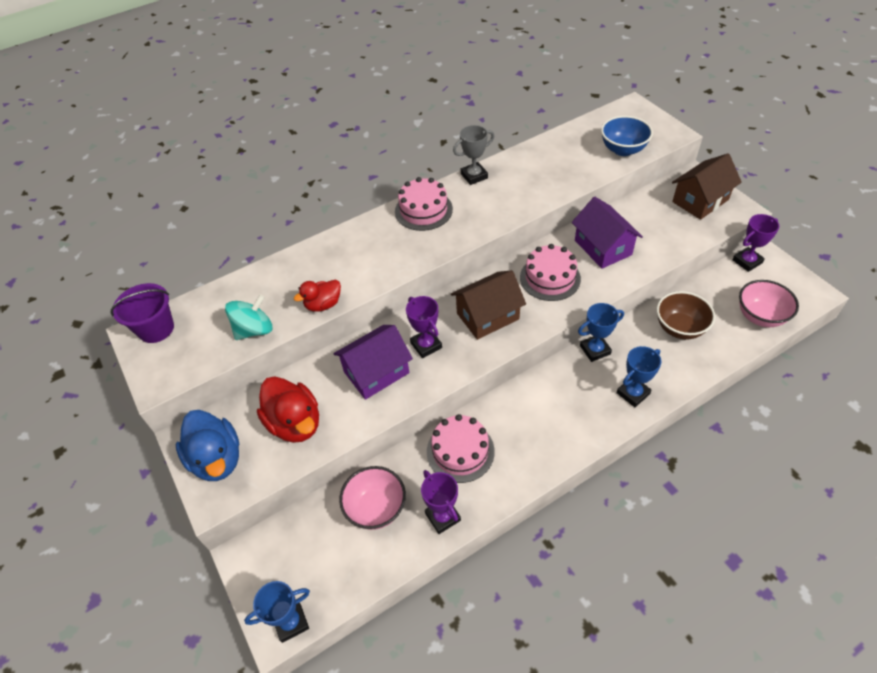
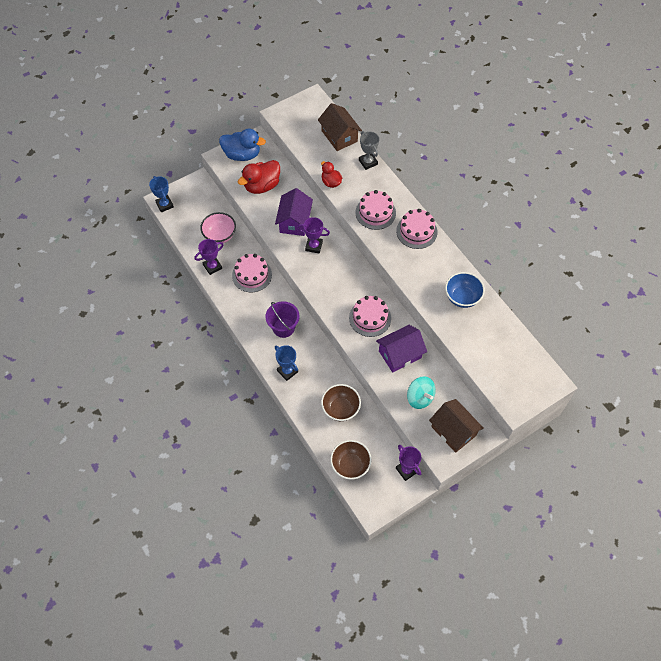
camera: 85 degrees right, 10 degrees up
(156, 329) = (315, 106): purple bucket -> purple bucket (283, 327)
(217, 459) = (242, 154): blue duck -> blue duck turned 135 degrees counterclockwise
(254, 330) = (312, 151): turquoise spinning top -> turquoise spinning top (420, 397)
(376, 372) = (294, 221): purple house -> purple house turned 45 degrees clockwise
(388, 252) = (375, 212): none -> pink cake
(426, 345) = (314, 246): purple trophy -> purple trophy turned 45 degrees clockwise
(474, 176) = (455, 262): grey trophy -> grey trophy (368, 162)
(487, 316) = (336, 280): brown house -> brown house (339, 136)
(595, 350) = (323, 353): blue trophy -> none
(623, 150) = (490, 366): blue bowl -> blue bowl (462, 297)
(760, 316) = (350, 465): pink bowl -> brown bowl

